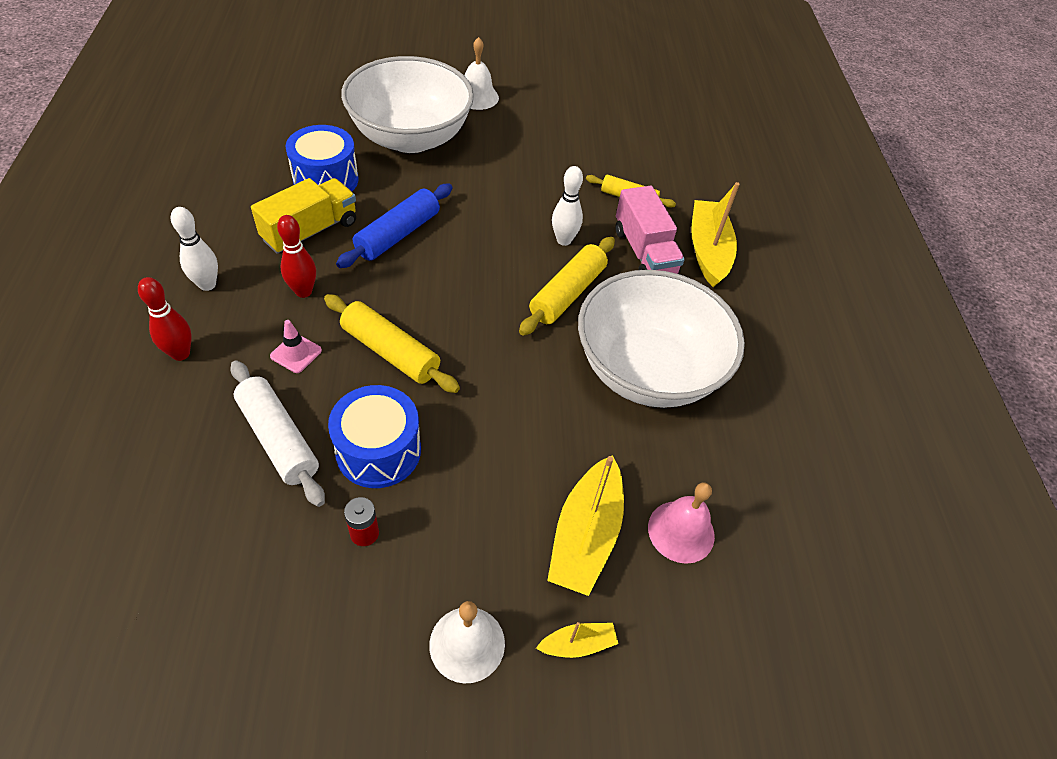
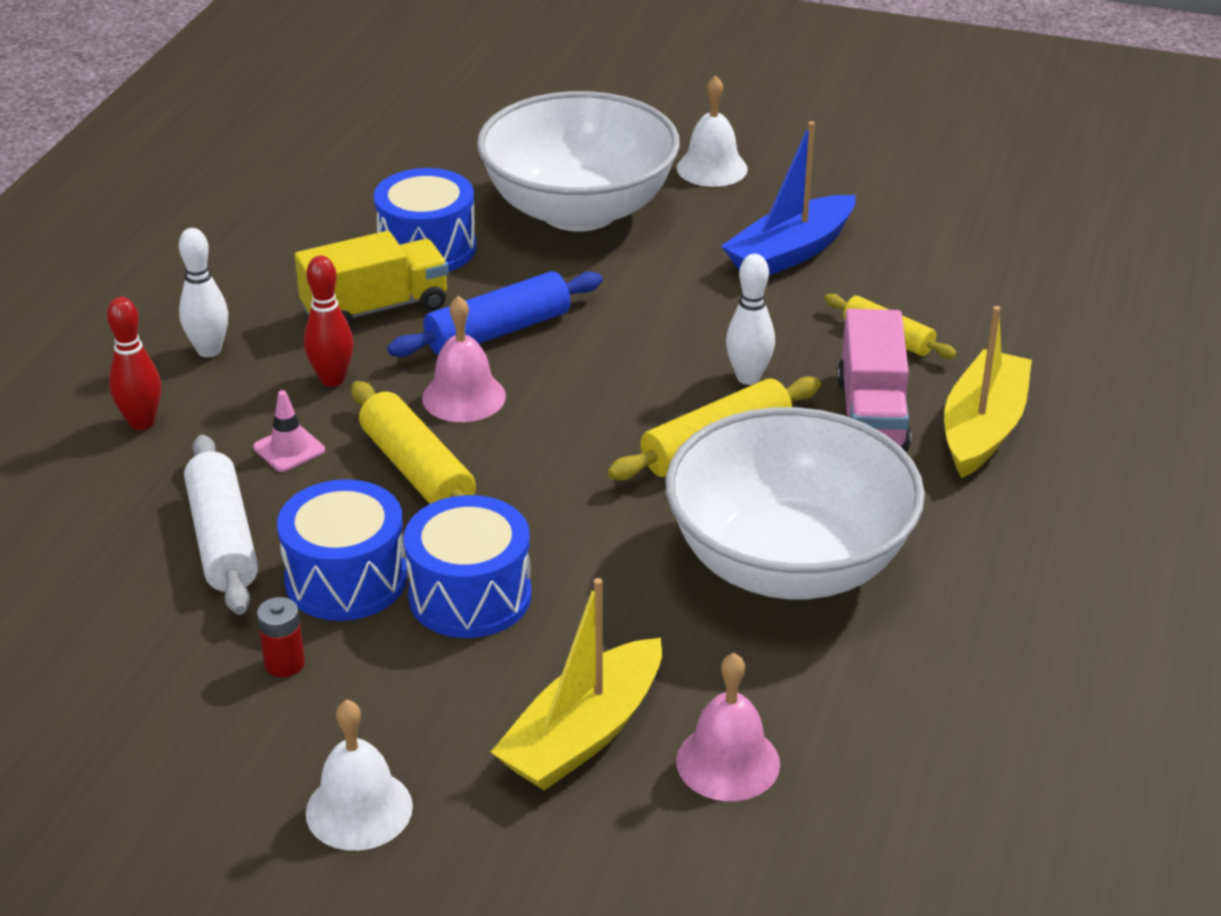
camera: 25 degrees right, 15 degrees down
(397, 288) = (464, 397): none -> pink bell
(466, 443) = (470, 595): none -> blue drum
(548, 148) = (790, 253): none -> blue boat
(577, 644) = (506, 847): yellow boat -> none

